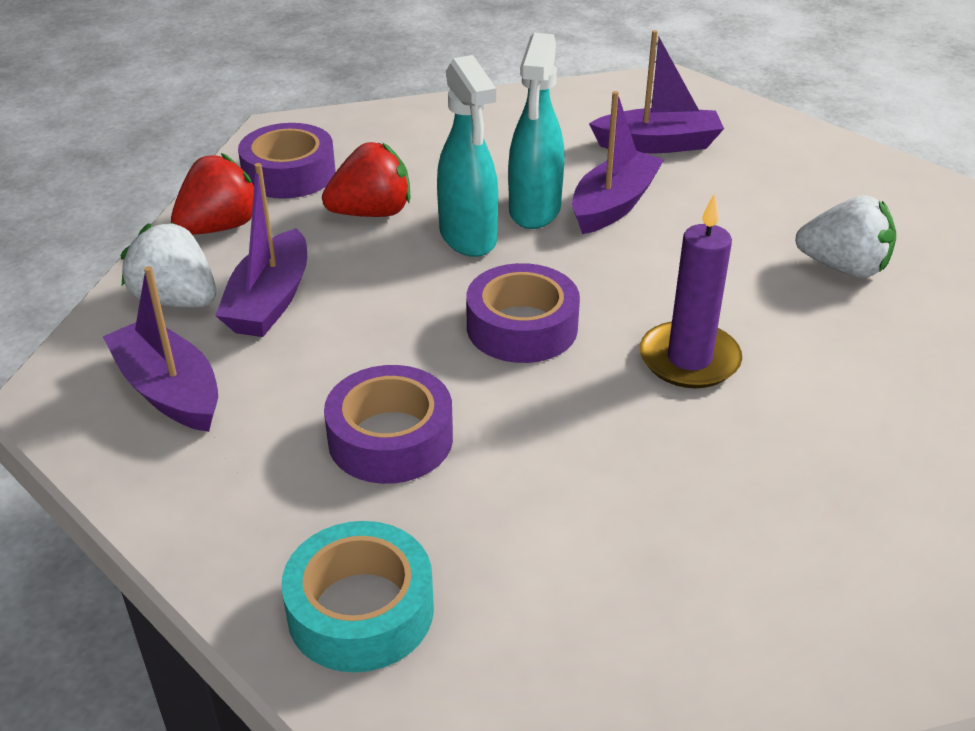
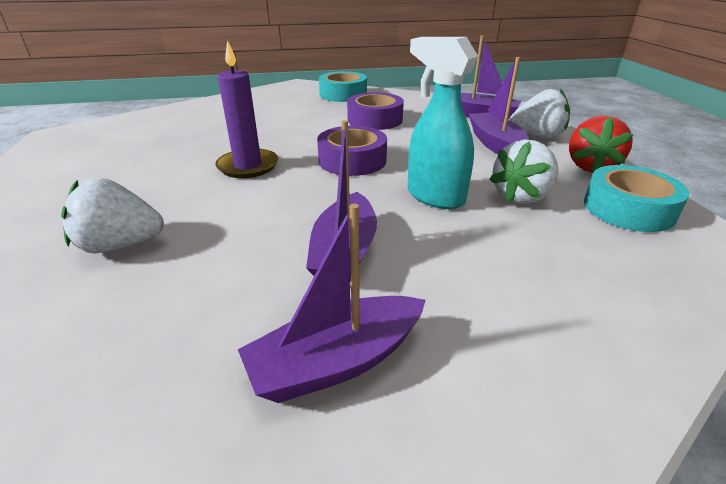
camera: 155 degrees right, 5 degrees down
(289, 174) = (628, 209): purple tape -> turquoise tape
(372, 213) = (521, 196): red strawberry -> white strawberry
(534, 211) = (408, 229): turquoise spray bottle -> none

